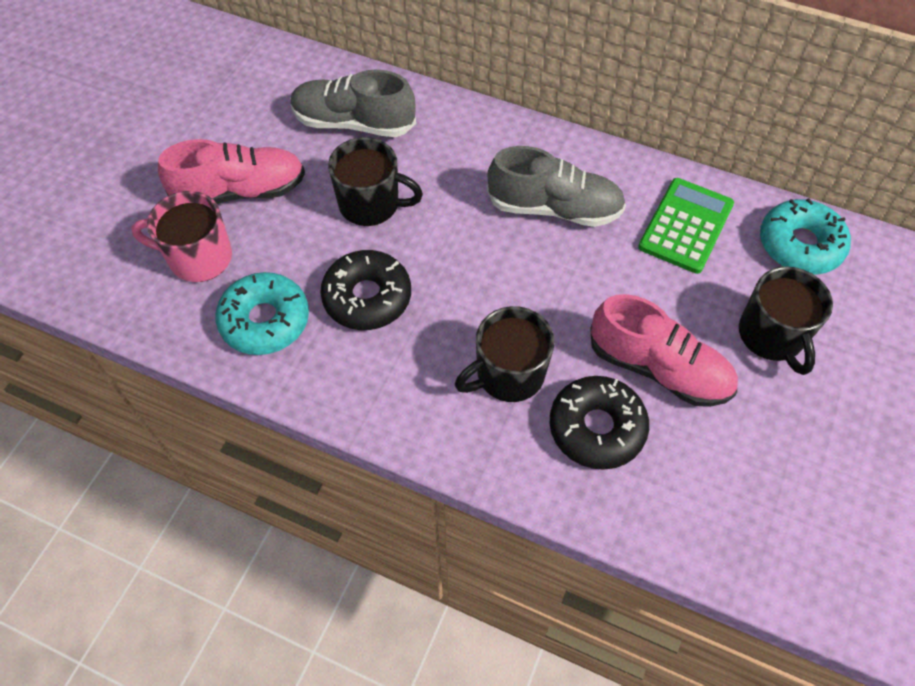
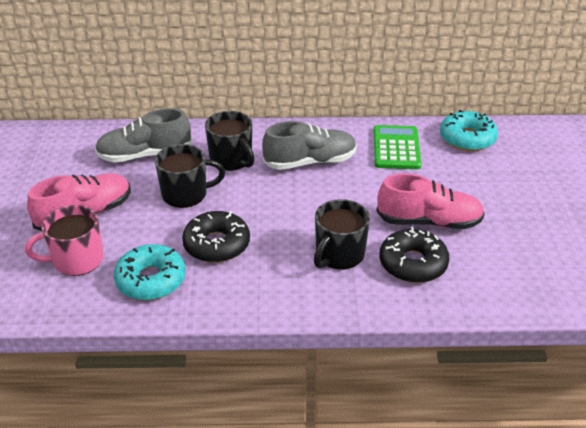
camera: 25 degrees left, 20 degrees down
(772, 336) = (482, 185): black mug -> black mug (232, 160)

